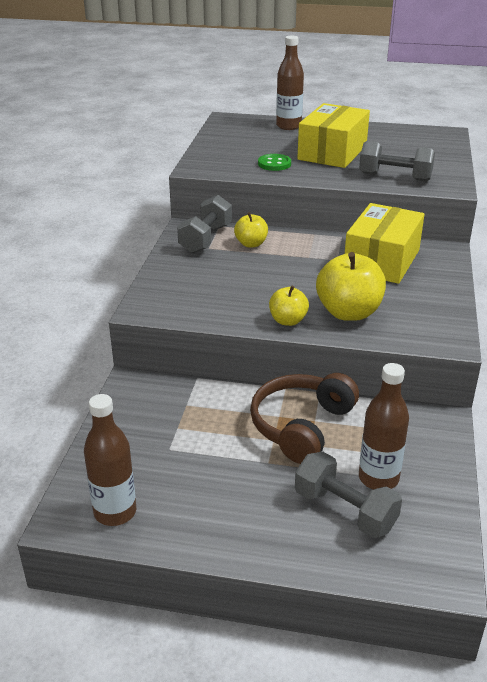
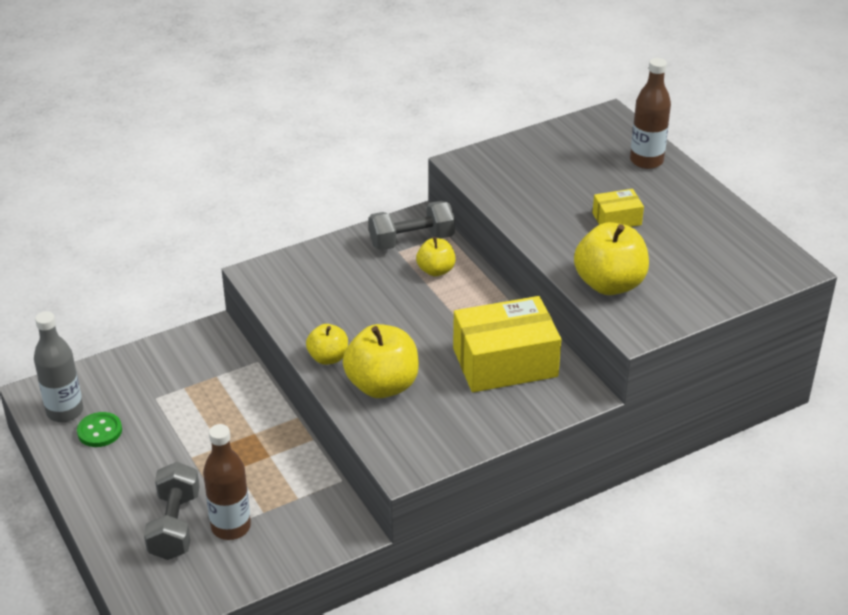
camera: 50 degrees right, 5 degrees up
(115, 512) = (65, 411): brown bottle -> grey bottle
(274, 164) = (536, 199): green button -> green button (100, 431)
(301, 426) = (254, 452): brown headphones -> none
(332, 152) = (616, 219): yellow box -> yellow box, size x0.49
(394, 177) = (609, 284): grey dumbbell -> yellow apple

